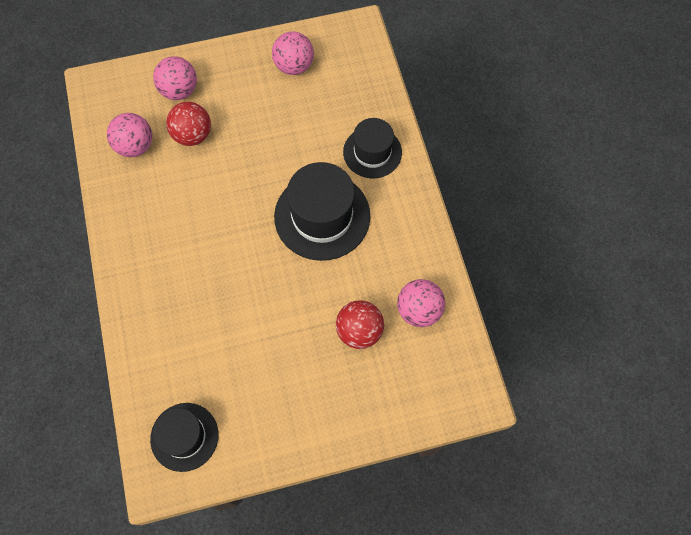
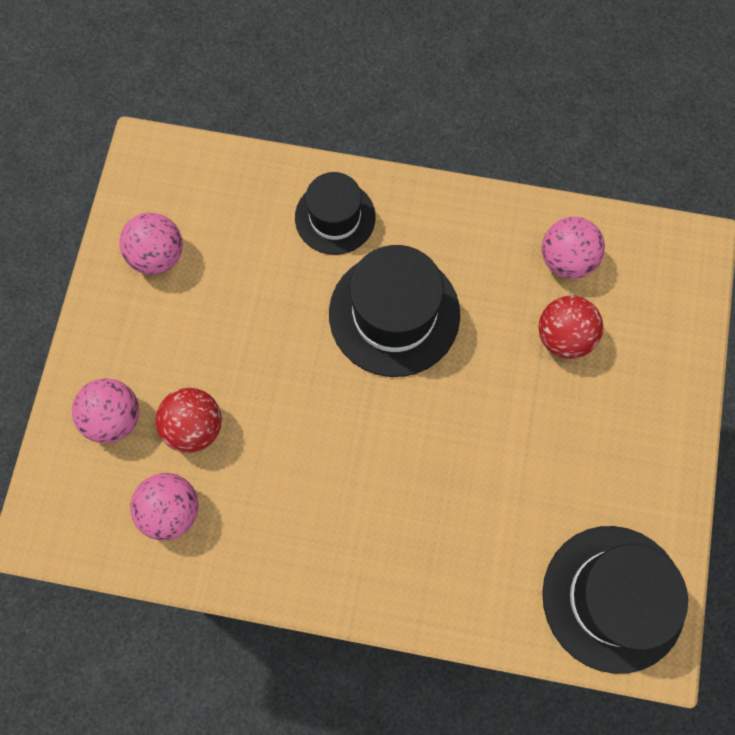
camera: 65 degrees left, 5 degrees up
(184, 436) = (613, 598): black hat -> black hat, size x1.58

